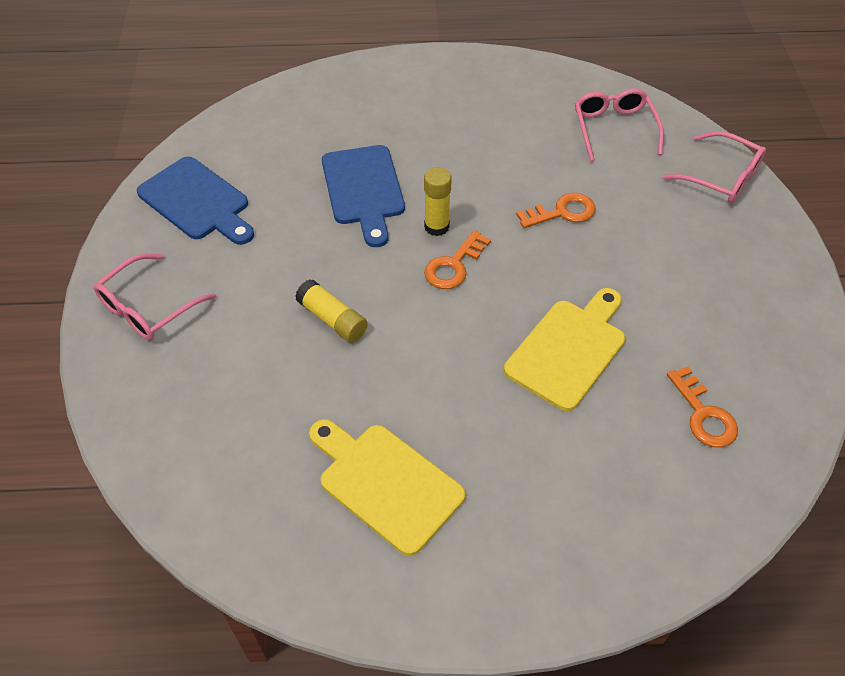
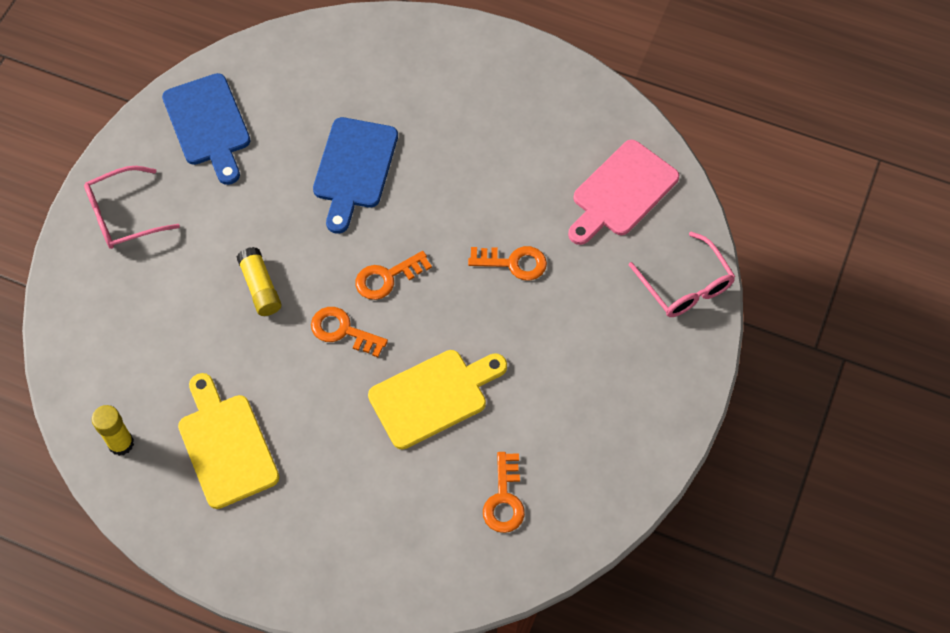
camera: 25 degrees right, 10 degrees up
(436, 227) = (395, 233): yellow glue stick -> yellow glue stick (121, 443)
(441, 326) = (343, 331): none -> orange key
(614, 129) = (621, 192): pink glasses -> pink cutting board

